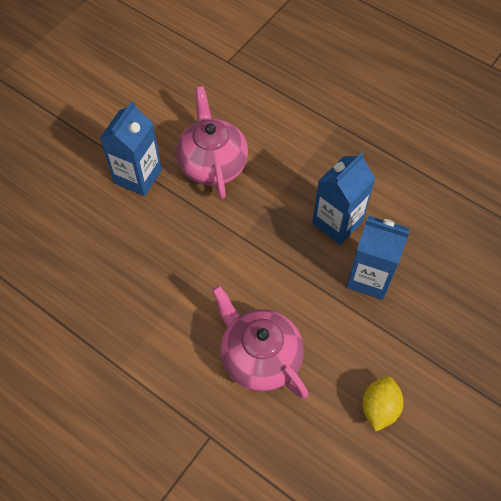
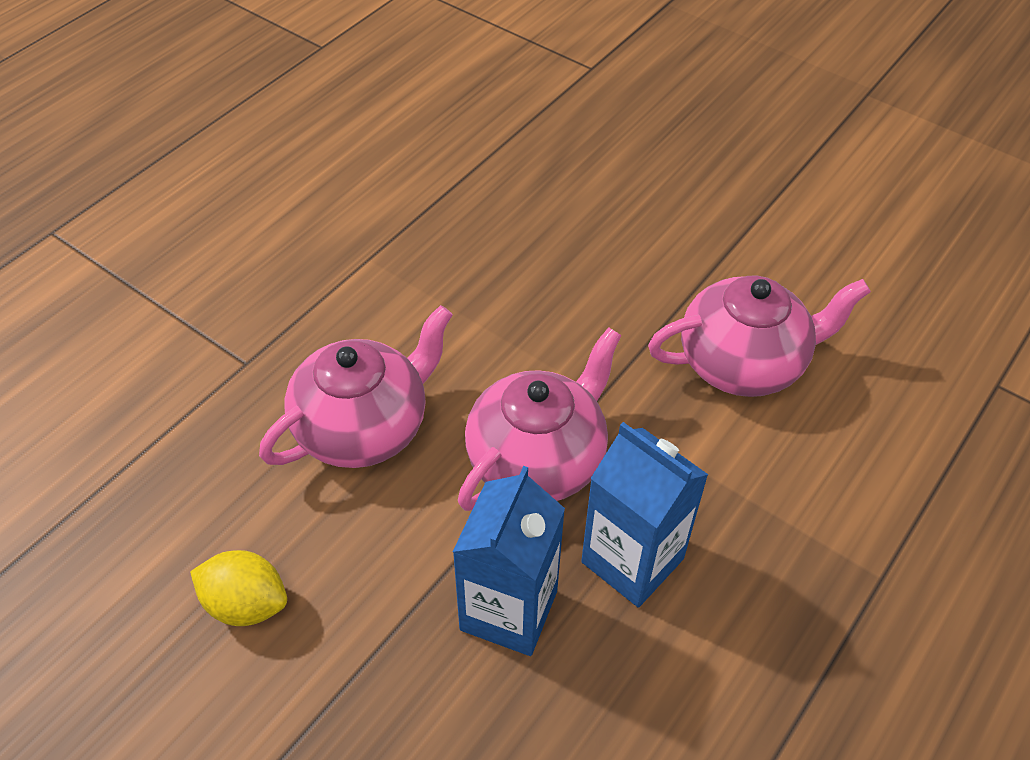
camera: 90 degrees right, 10 degrees down
(138, 176) = (702, 264): blue carton -> none
(279, 264) = (538, 459): none -> pink teapot

